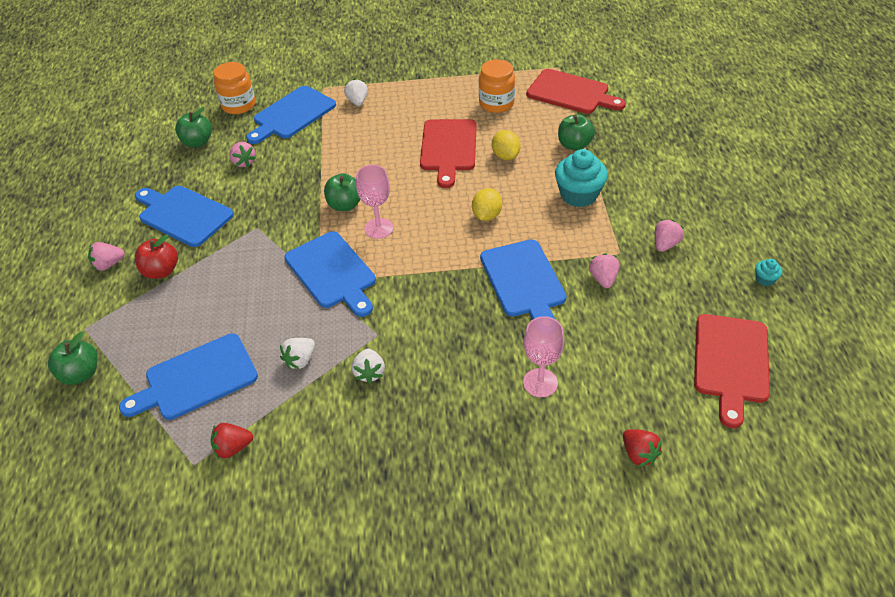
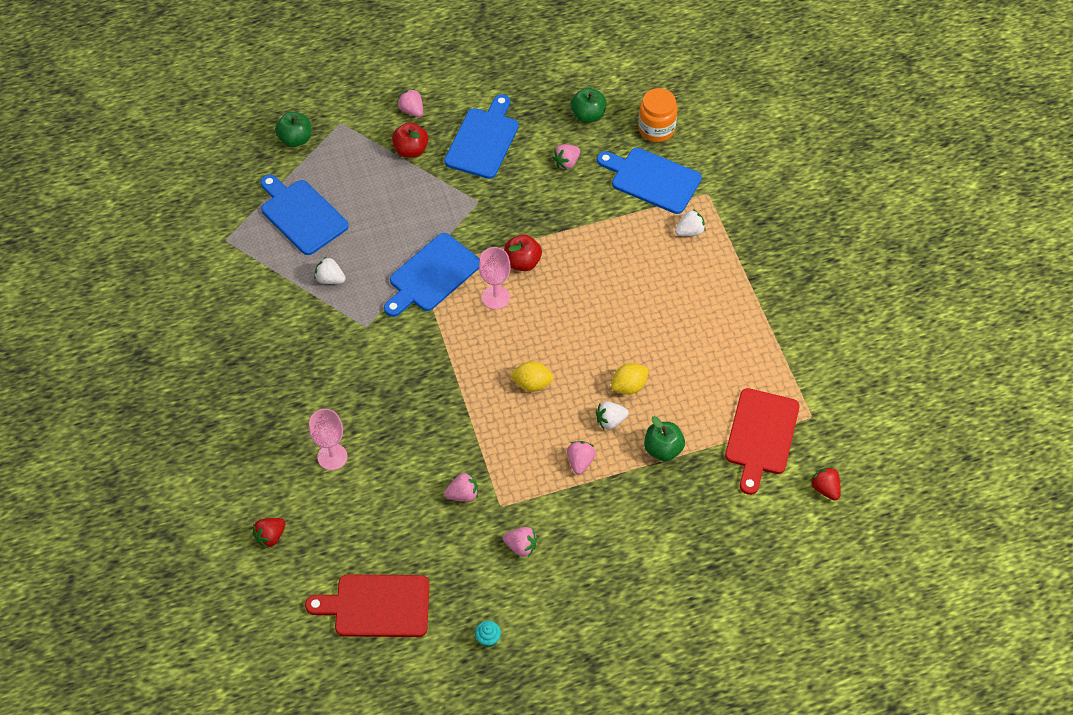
camera: 75 degrees right, 10 degrees up
(233, 448) = (242, 260): red strawberry -> red strawberry (825, 488)
(345, 205) = (522, 262): green apple -> red apple
(369, 373) = (324, 331): white strawberry -> white strawberry (610, 421)
(448, 148) = (629, 332): red cutting board -> none
(496, 103) = (720, 363): orange jar -> none
(524, 282) = (447, 428): blue cutting board -> none
(578, 195) = (580, 461): turquoise cupcake -> pink strawberry

